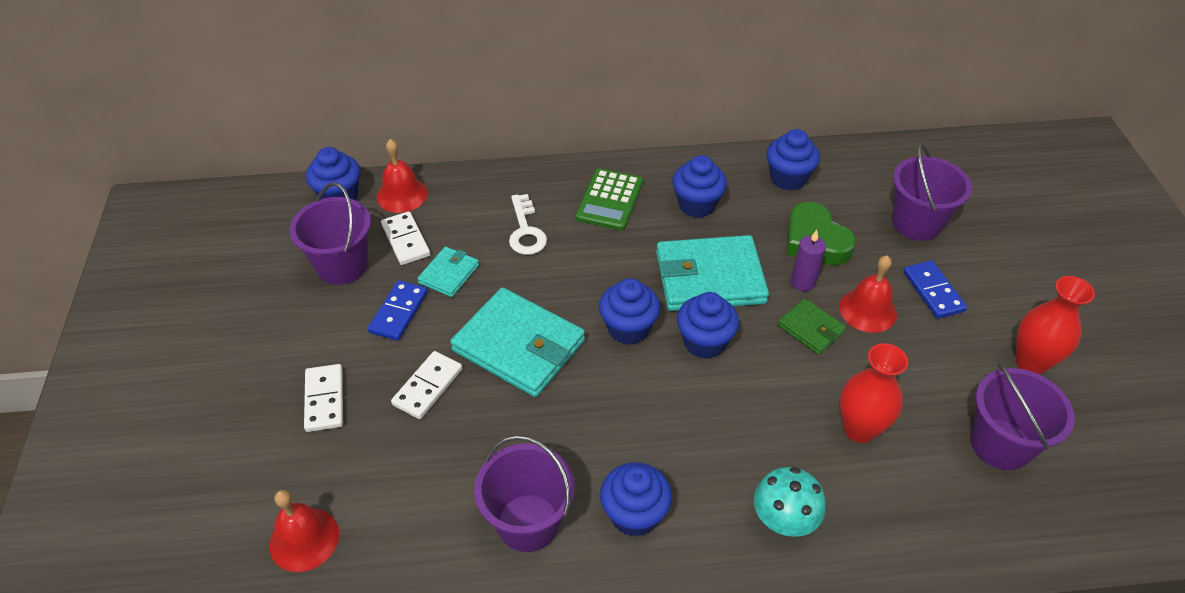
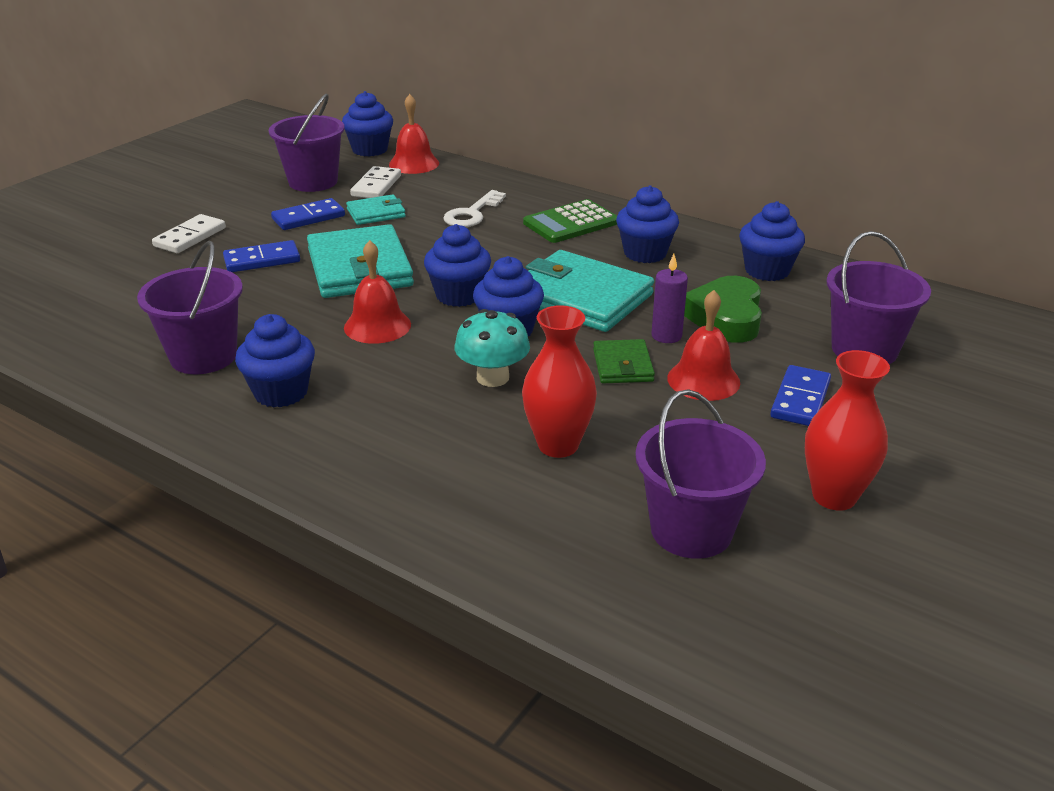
camera: 40 degrees right, 15 degrees down
(304, 539) = (65, 292): red bell -> red bell (377, 326)
(427, 387) = (262, 260): white domino -> blue domino
(784, 519) = (390, 459): turquoise mushroom -> turquoise mushroom (492, 377)

